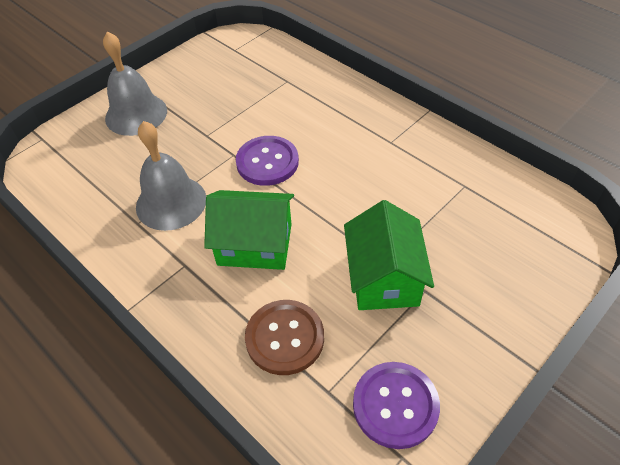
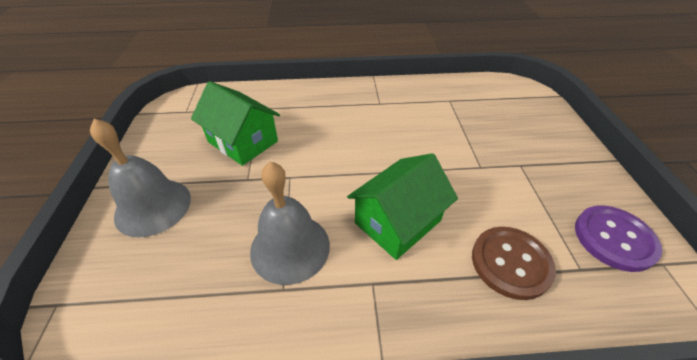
camera: 50 degrees left, 5 degrees down
(267, 162) = (323, 164): purple button -> none
(384, 278) = (494, 175): green house -> green house (243, 141)

